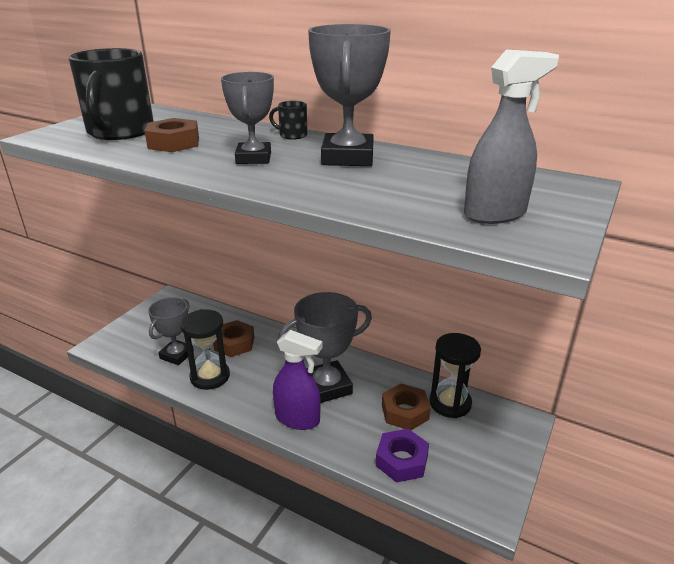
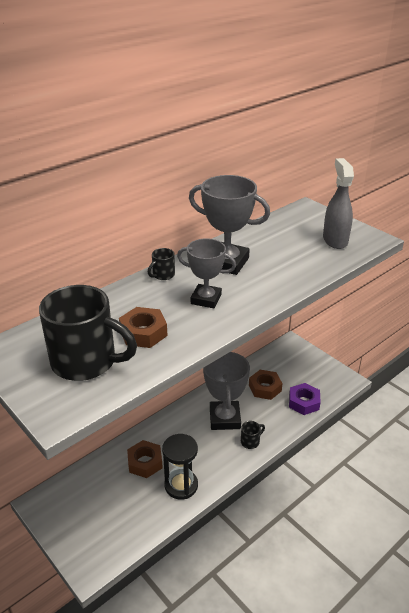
camera: 70 degrees left, 5 degrees up
(176, 355) = (140, 506): grey trophy -> none
(298, 419) = (250, 441): purple spray bottle -> black mug
(450, 403) = (265, 366): black hourglass -> none

